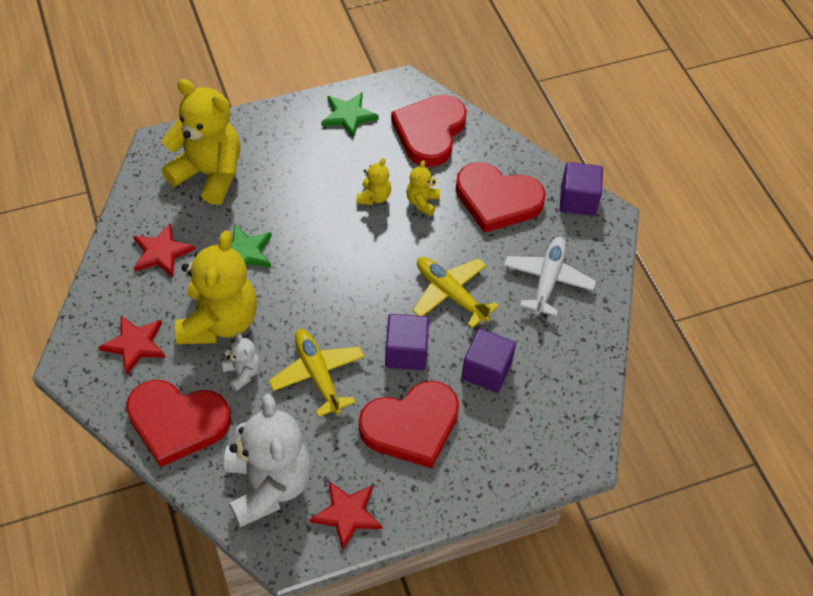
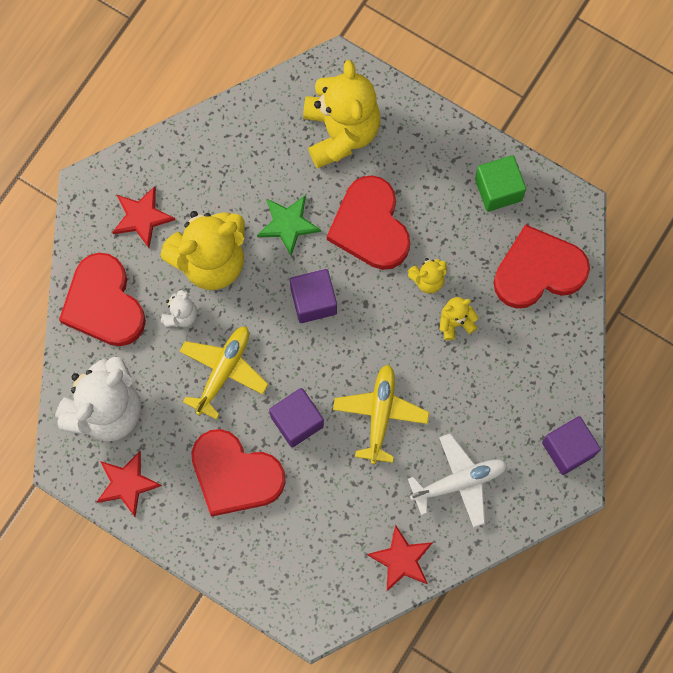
camera: 55 degrees right, 20 degrees up
(161, 252) = (236, 163): red star -> red star (401, 559)
(348, 116) = (498, 189): green star -> green cube
(486, 370) = (330, 495): purple cube -> purple cube (313, 301)
(497, 200) = (510, 381): red heart -> red heart (370, 226)

